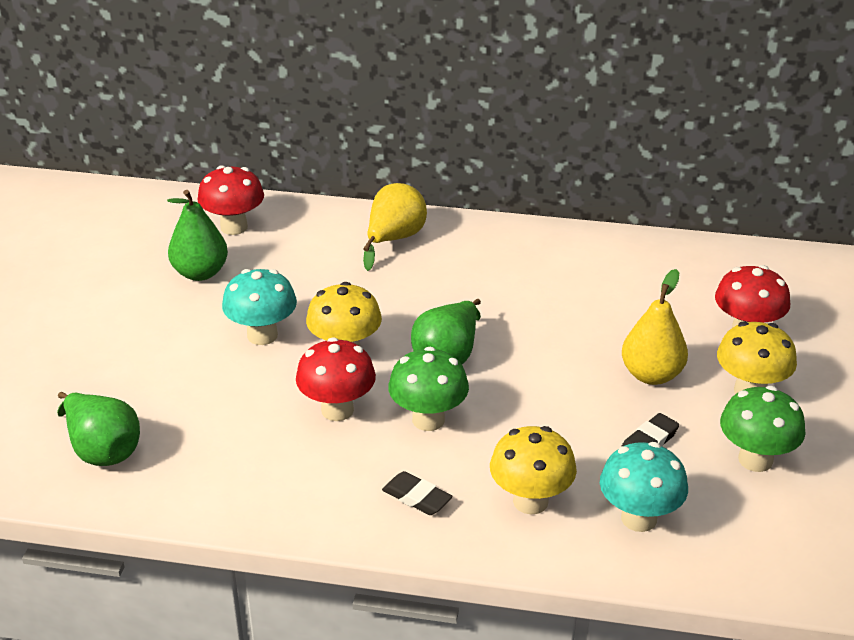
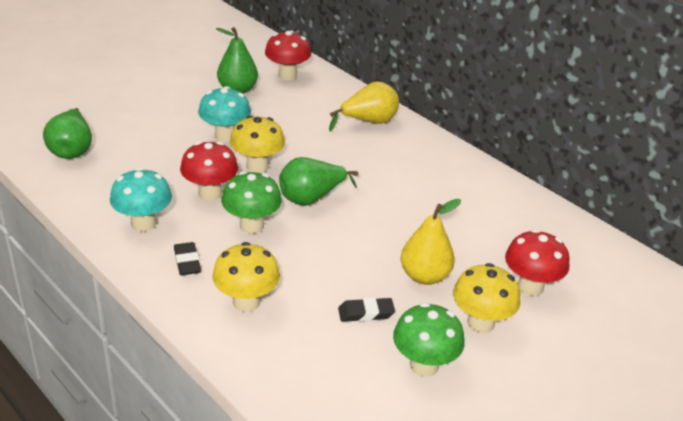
camera: 35 degrees right, 0 degrees up
(639, 518) = (297, 351): turquoise mushroom -> turquoise mushroom (143, 223)

